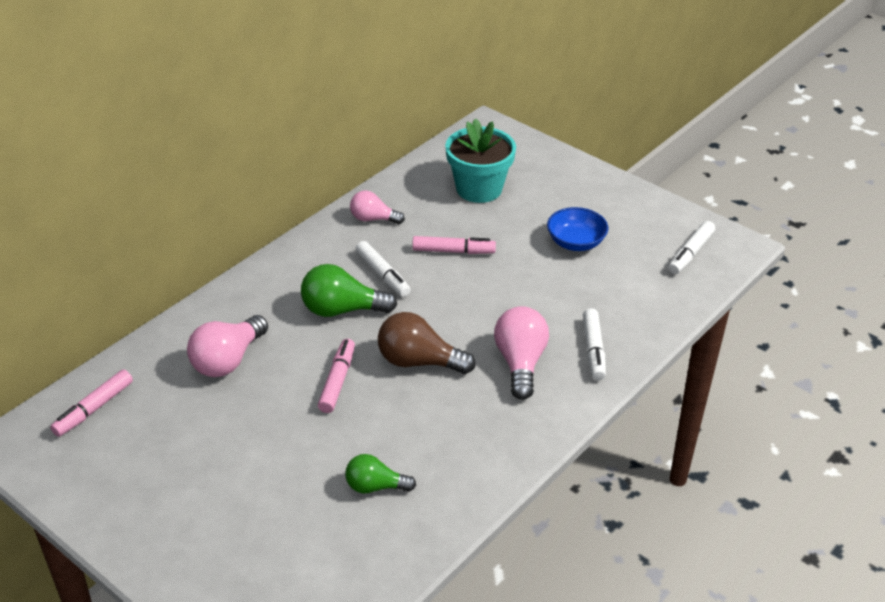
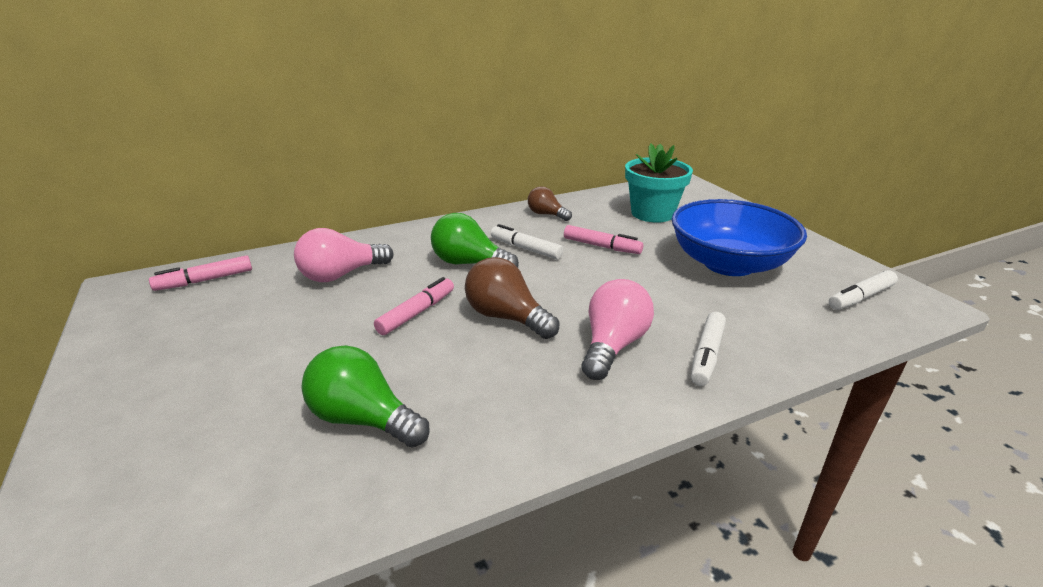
camera: 25 degrees right, 10 degrees down
(373, 219) = (546, 214): pink light bulb -> brown light bulb
(375, 486) = (363, 419): green light bulb -> green light bulb, size x1.57
(383, 275) = (525, 249): white marker -> white marker turned 135 degrees clockwise
(575, 242) = (728, 264): blue bowl -> blue bowl, size x1.96

